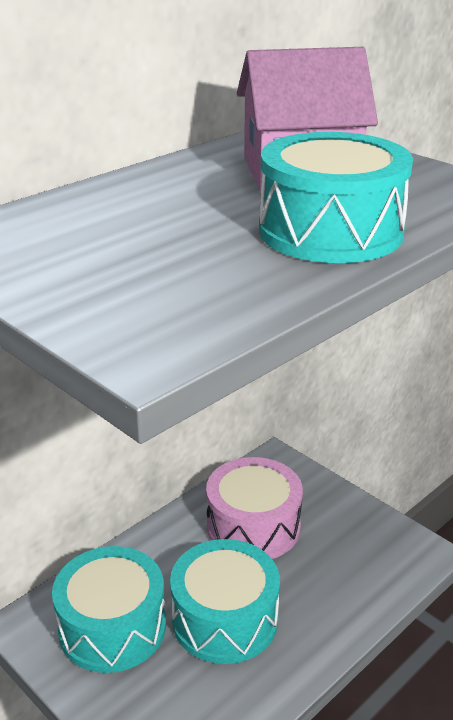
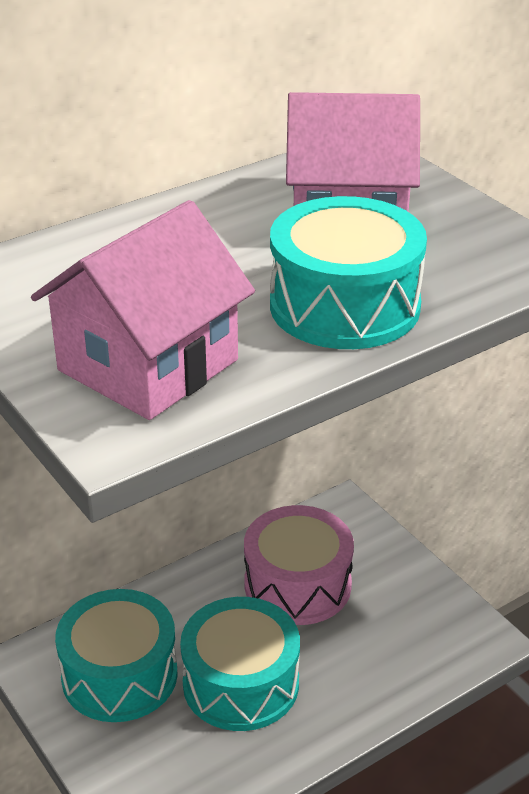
camera: 10 degrees right, 5 degrees up
(161, 290) = (148, 365): none -> pink house

